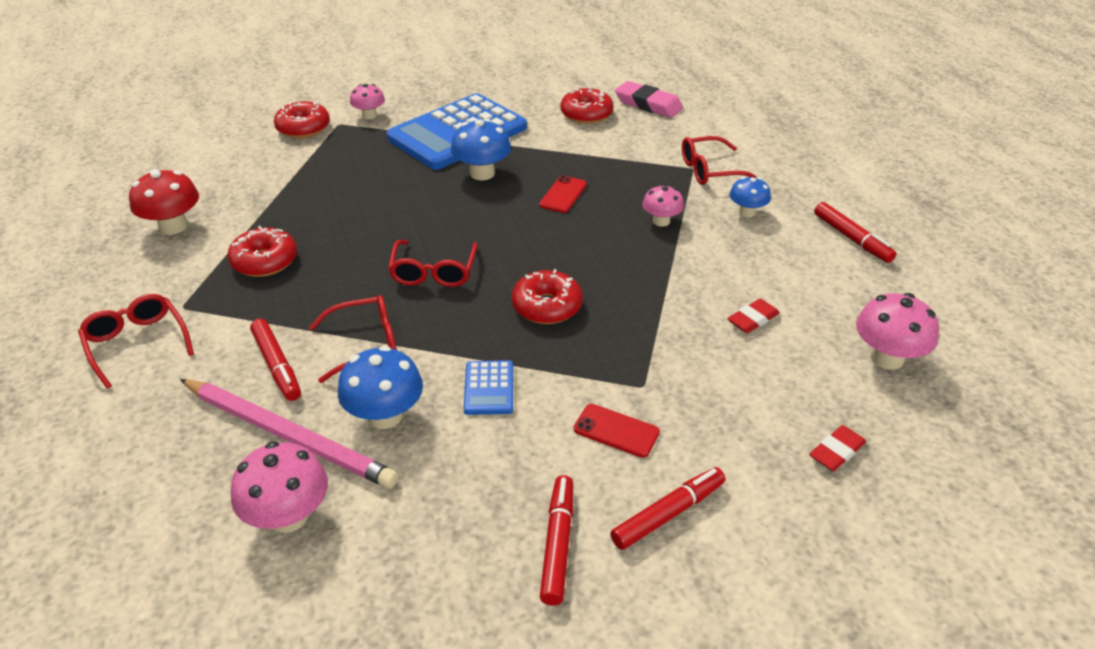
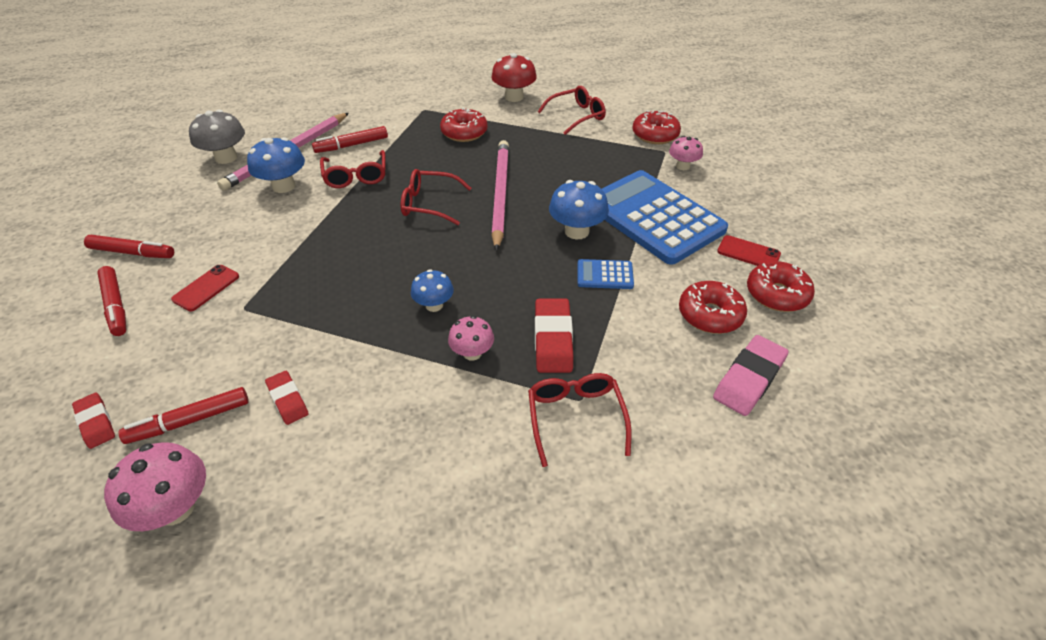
camera: 95 degrees right, 5 degrees up
(137, 343) = (394, 100): red glasses -> red glasses (577, 116)
(288, 516) = (226, 158): pink mushroom -> grey mushroom
(415, 222) = (500, 194): none -> pink pencil
(489, 388) = (285, 228): blue calculator -> blue calculator (605, 275)
(547, 306) = (363, 261): red donut -> red donut (777, 294)
(563, 195) = (533, 283): red phone -> red phone (748, 253)
(633, 182) = (553, 339): none -> red eraser
(747, 212) = (476, 437): blue mushroom -> blue mushroom (434, 305)
(852, 238) = (394, 546): red marker -> red marker (190, 421)

